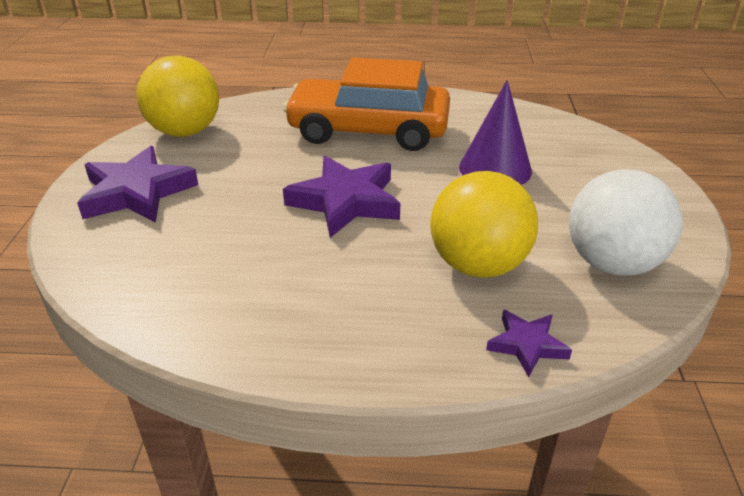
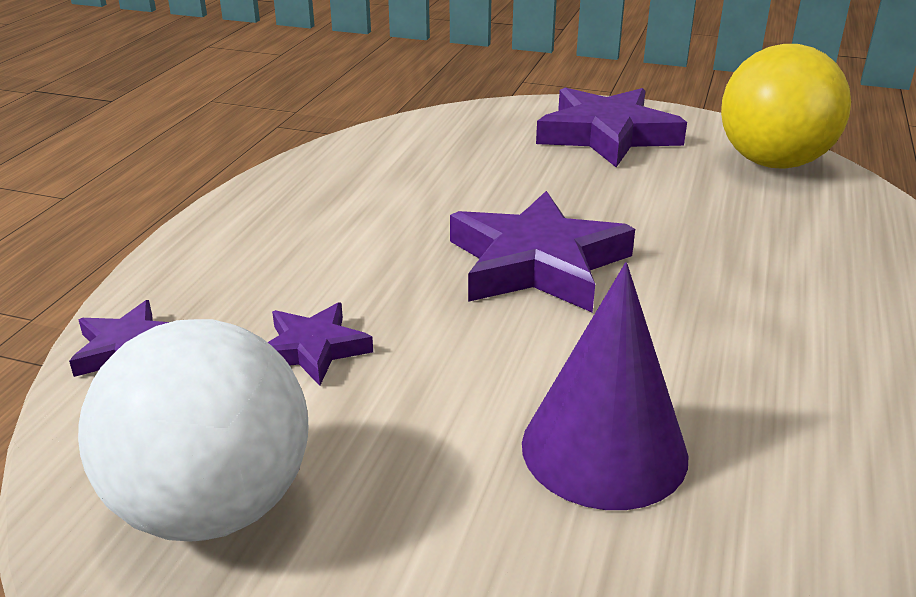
camera: 105 degrees right, 5 degrees down
(368, 130) = (787, 318): orange car -> none
(478, 265) = (313, 349): yellow ball -> purple star

